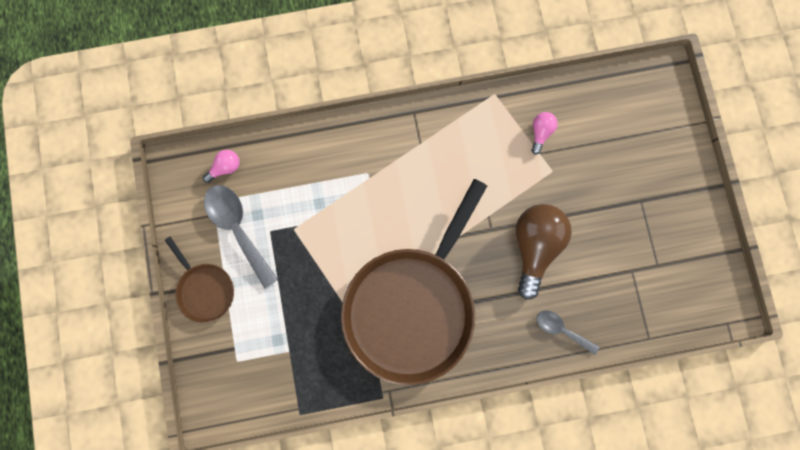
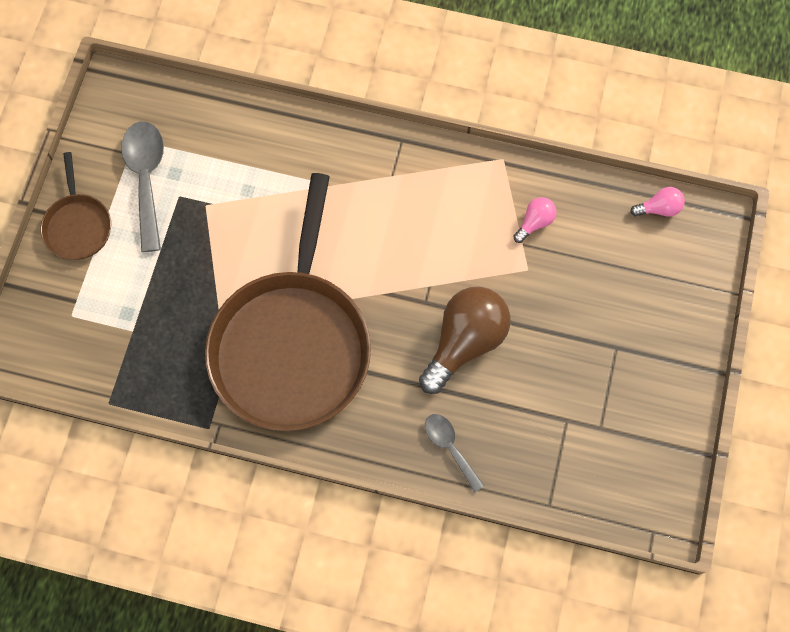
camera: 25 degrees right, 10 degrees down
(226, 168) = (167, 110): pink light bulb -> pink light bulb (659, 208)
(412, 307) = (292, 345): brown pan -> brown pan turned 45 degrees counterclockwise

